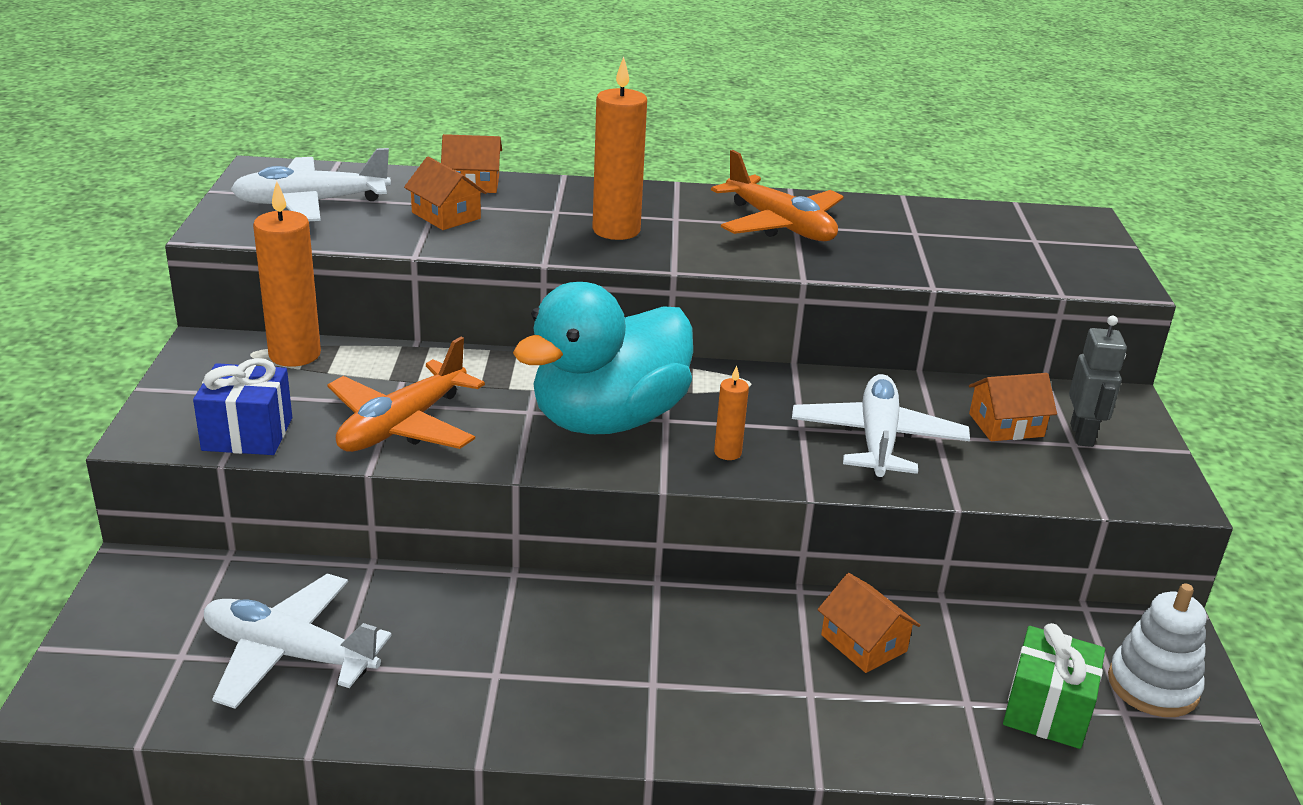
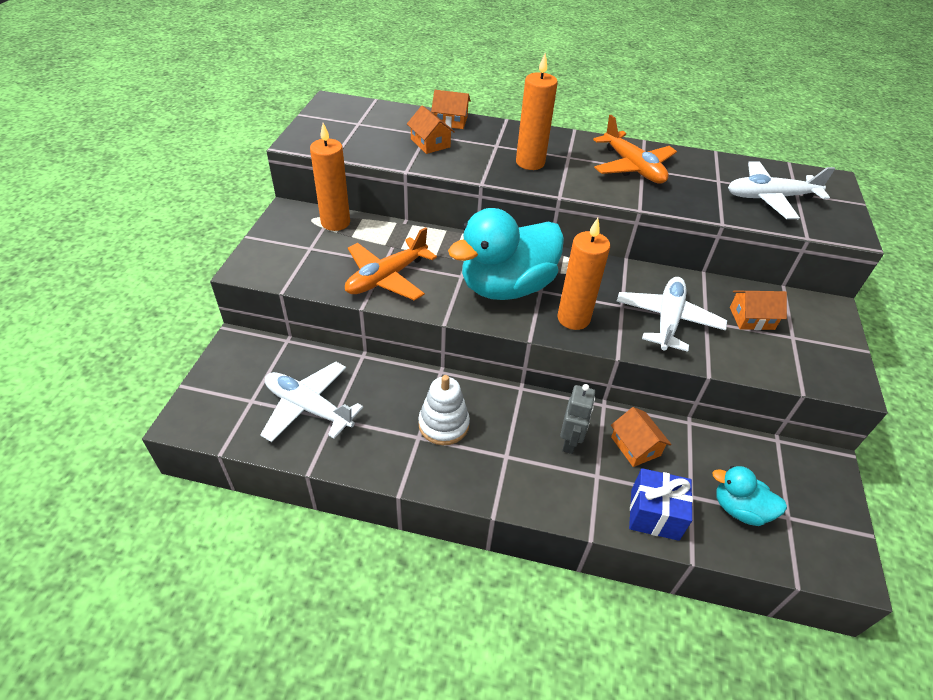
camera: 10 degrees right, 15 degrees up
(247, 434) = (299, 274): blue gift -> blue gift (654, 514)
(311, 203) = (354, 128): white plane -> white plane (770, 198)
(727, 453) = (573, 318): orange candle -> orange candle, size x2.00
(1047, 710) = (739, 509): green gift -> turquoise duck
(1082, 435) = (800, 331): grey robot -> grey robot (570, 442)
(1153, 686) = (810, 502): white stacking toy -> white stacking toy (443, 424)

